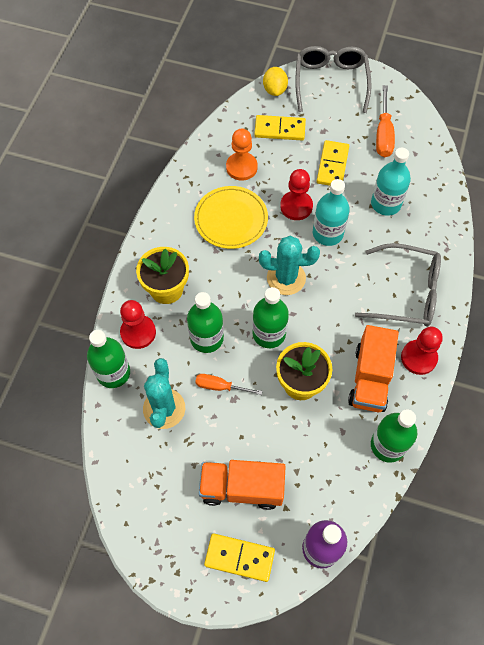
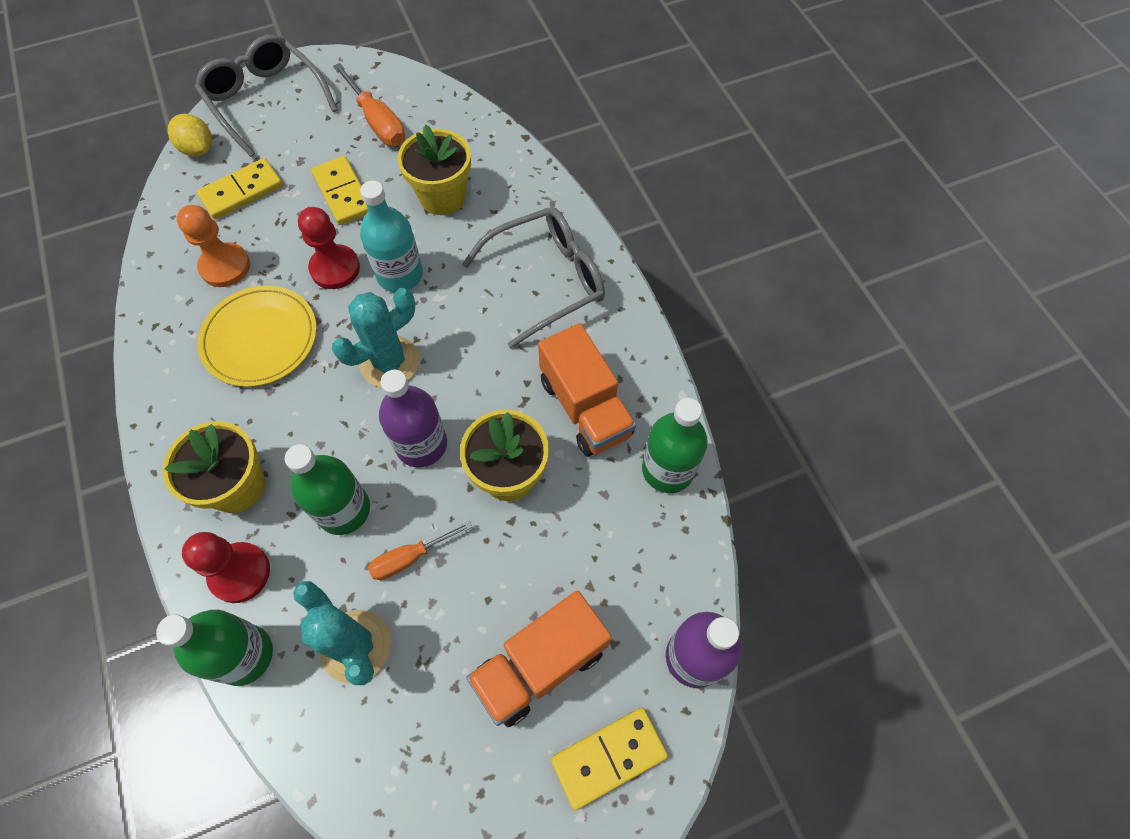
camera: 40 degrees left, 0 degrees up
(269, 334) = (421, 444): green bottle -> purple bottle
(385, 204) = (442, 197): turquoise bottle -> yellow flower pot
(418, 358) = (620, 343): red pawn -> none

